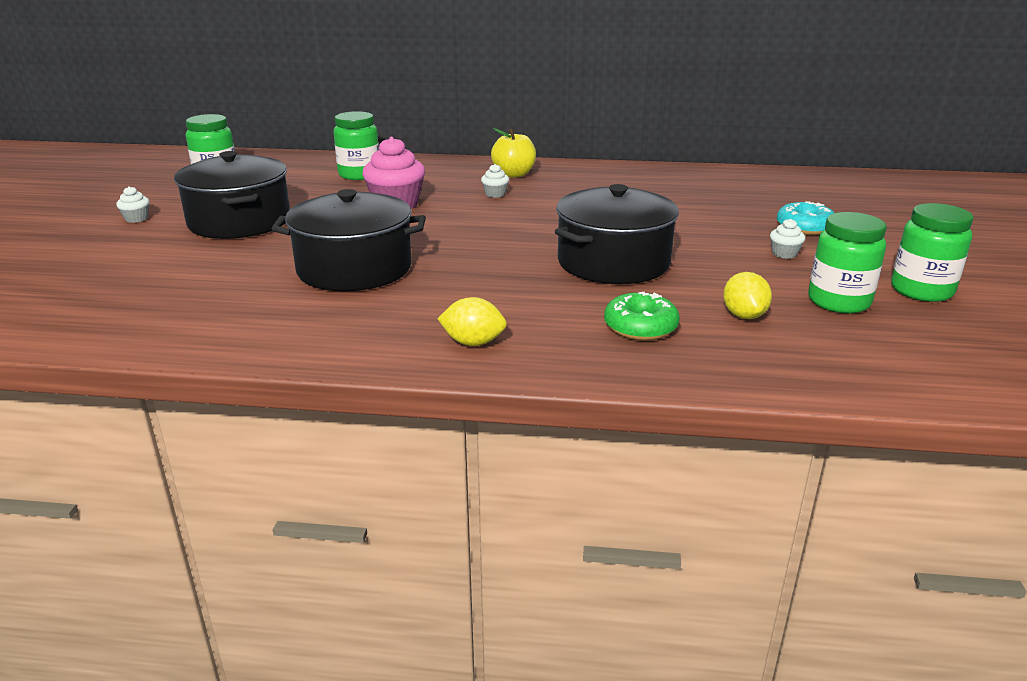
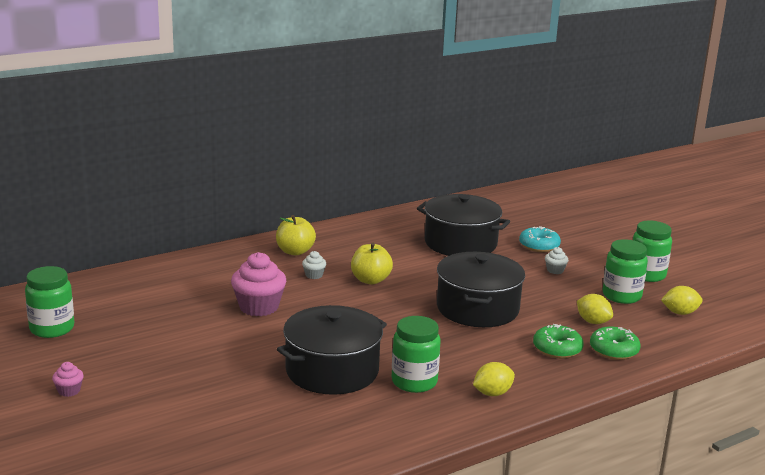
camera: 40 degrees left, 5 degrees down
(136, 218) = (69, 391): white cupcake -> pink cupcake
(239, 222) = (167, 363): black pot -> black pot (460, 243)
(359, 175) = (174, 287): green jar -> green jar (414, 382)
(543, 210) = (370, 280): none -> yellow apple
(719, 353) = (614, 350): none -> green donut
(905, 345) = (680, 313): none -> yellow lemon

